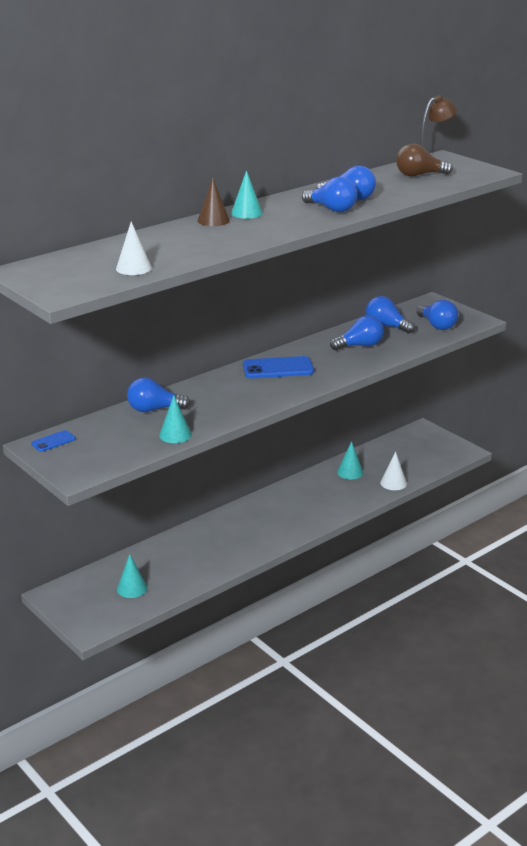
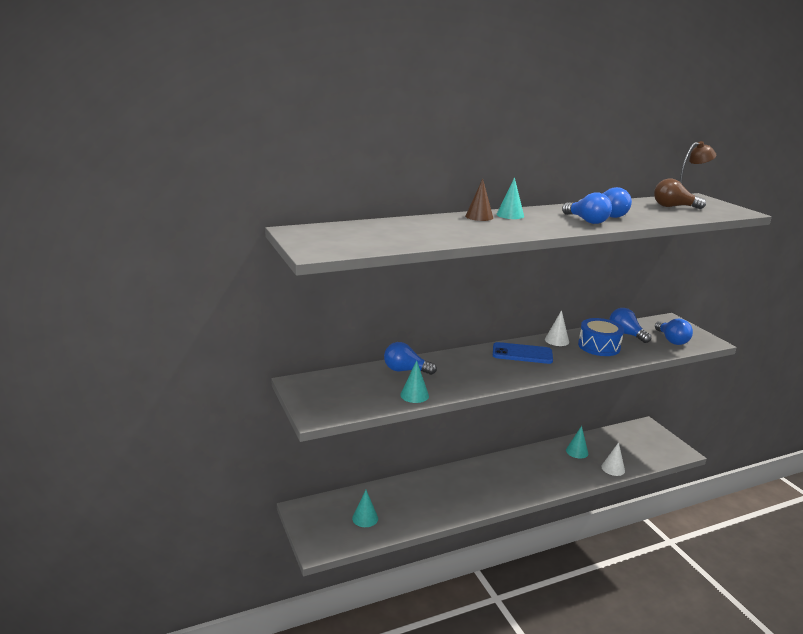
camera: 15 degrees right, 5 degrees down
(53, 441) = (312, 382): blue phone -> none
(133, 268) = (391, 241): white cone -> white cone (557, 340)
(360, 346) = (599, 346): blue light bulb -> blue drum

